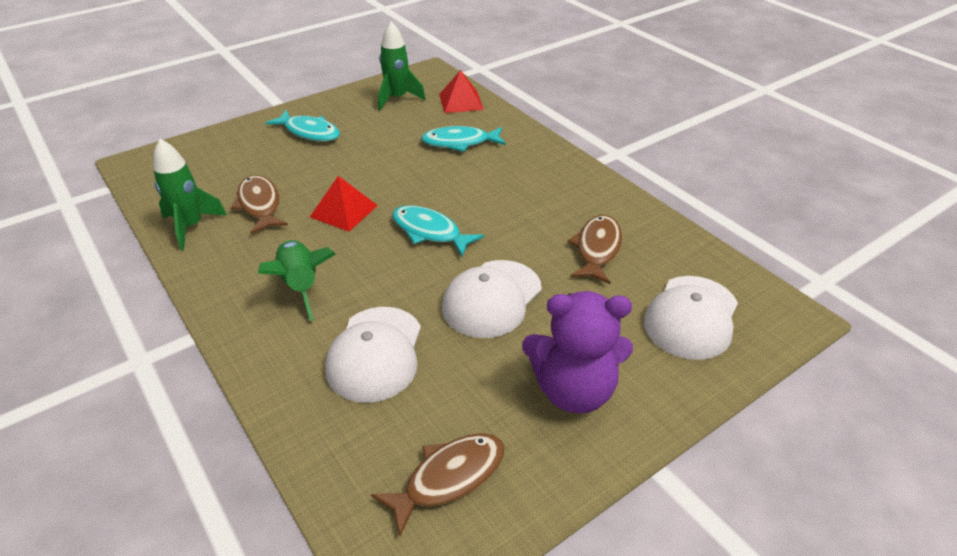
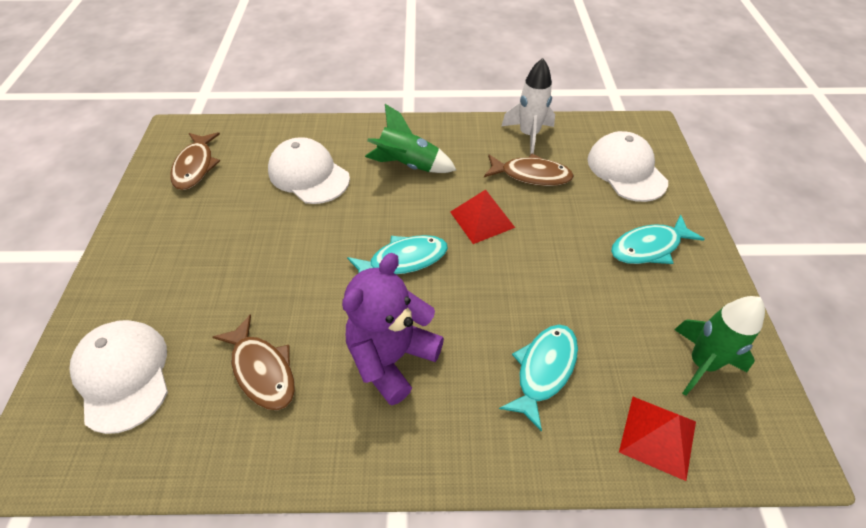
camera: 125 degrees right, 10 degrees up
(191, 226) = (528, 135): green rocket -> white rocket
(492, 298) = (289, 256): white cap -> white cap (626, 170)
(573, 390) = (170, 249): purple teddy bear -> purple teddy bear (392, 358)

